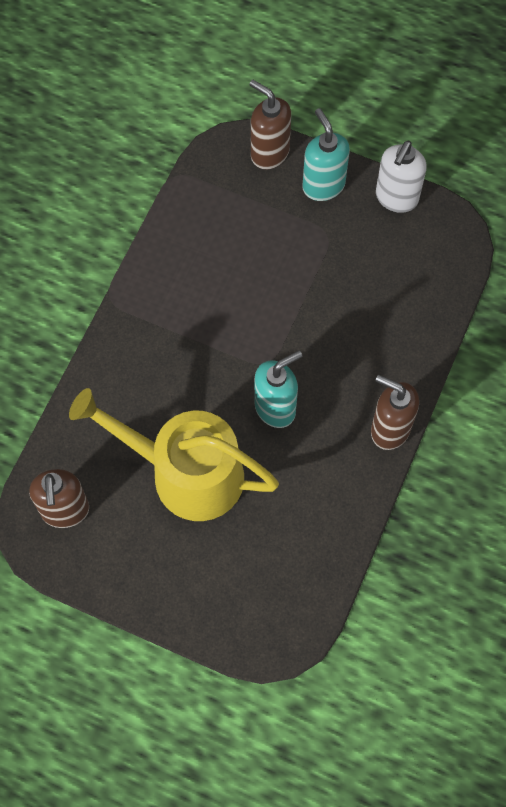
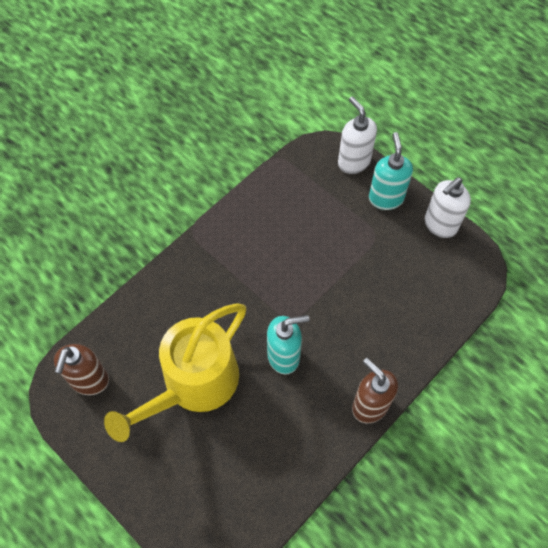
camera: 20 degrees right, 5 degrees down
(186, 473) = (194, 384): yellow watering can -> yellow watering can turned 90 degrees counterclockwise
(269, 153) = (353, 162): brown soap dispenser -> white soap dispenser

